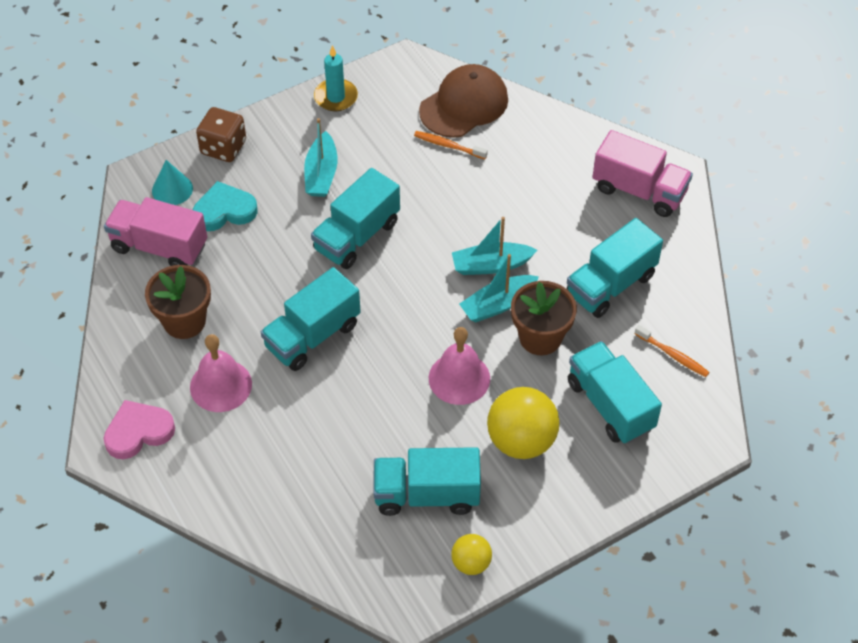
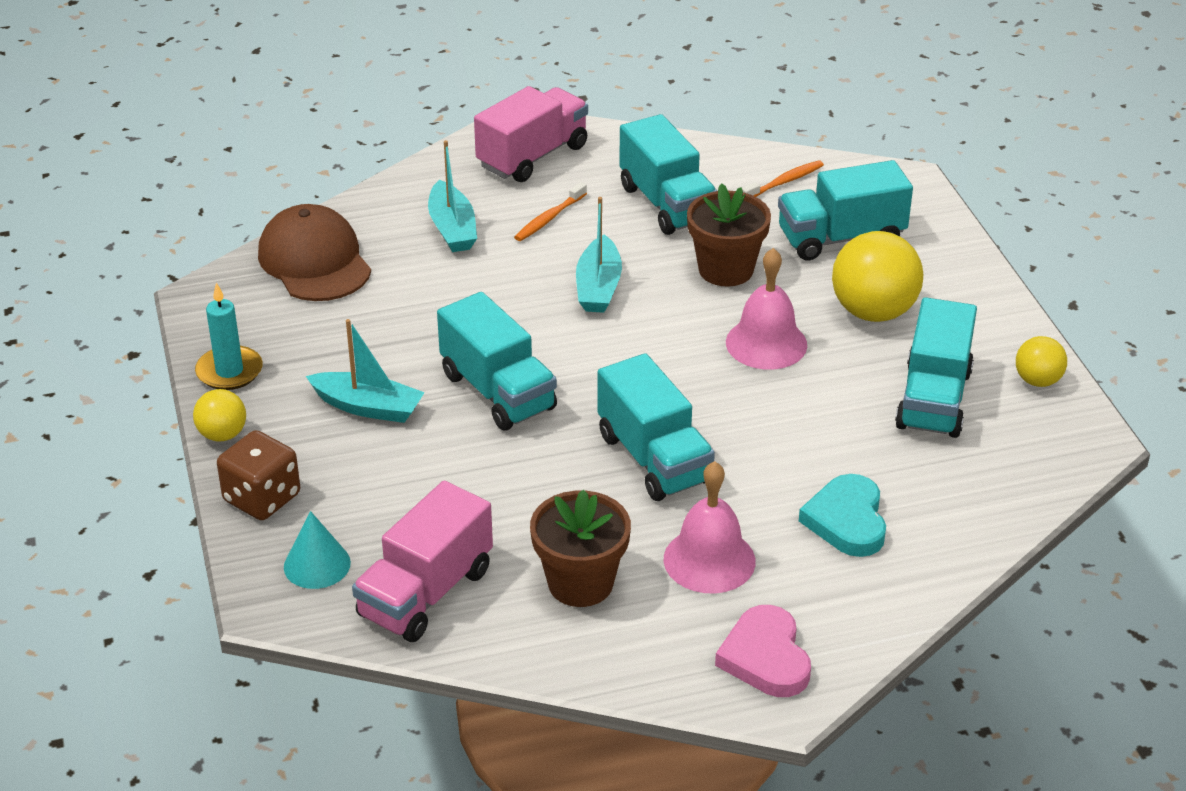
camera: 75 degrees left, 15 degrees down
(224, 210) = (388, 513): turquoise heart -> turquoise heart (847, 520)
(275, 112) = (222, 434): none -> yellow ball
(448, 146) = (380, 286): orange toothbrush -> orange toothbrush (549, 218)
(498, 304) = (663, 293): turquoise boat -> turquoise boat (452, 228)

